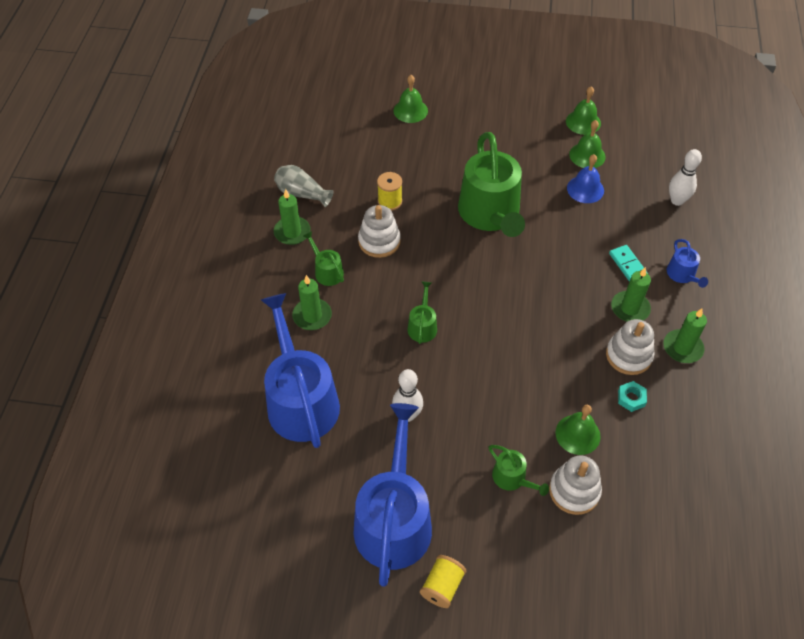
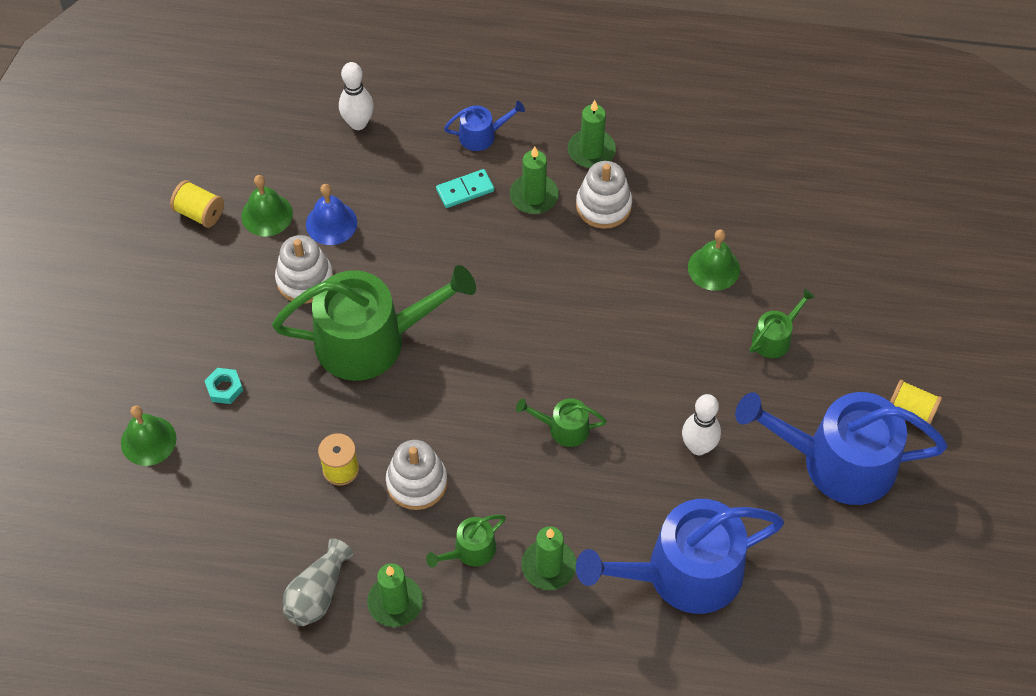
camera: 90 degrees left, 5 degrees up
(574, 491) = (785, 278): white stacking toy -> white stacking toy (305, 279)
(583, 122) = (199, 213): green bell -> yellow spool
(631, 398) = (663, 210): turquoise nut -> turquoise nut (224, 388)

